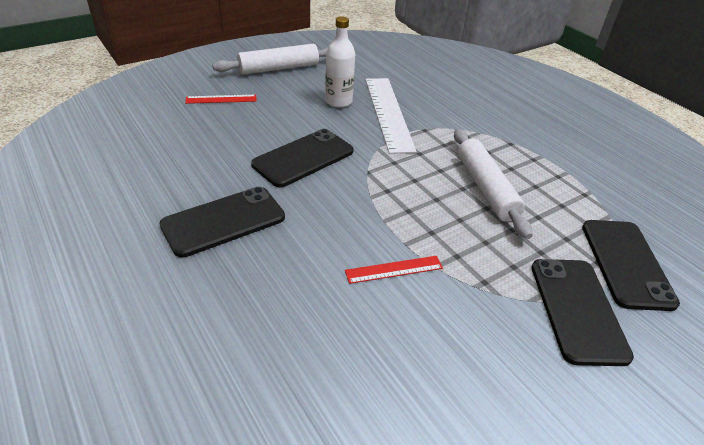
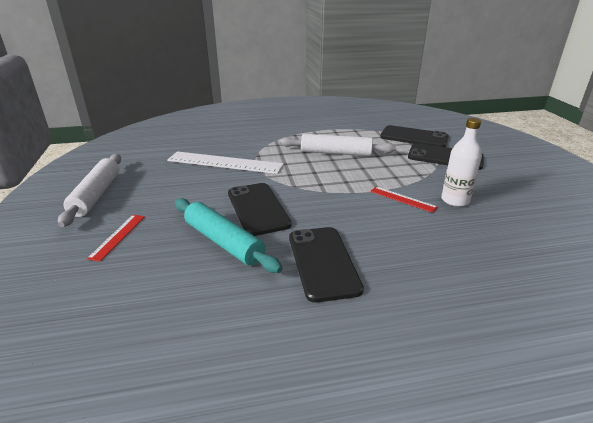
camera: 65 degrees left, 10 degrees down
(235, 153) = (223, 242): none -> turquoise rolling pin
(338, 101) = (188, 178): white bottle -> white bottle (455, 200)
(394, 269) = (402, 199): red ruler -> red ruler turned 60 degrees counterclockwise

